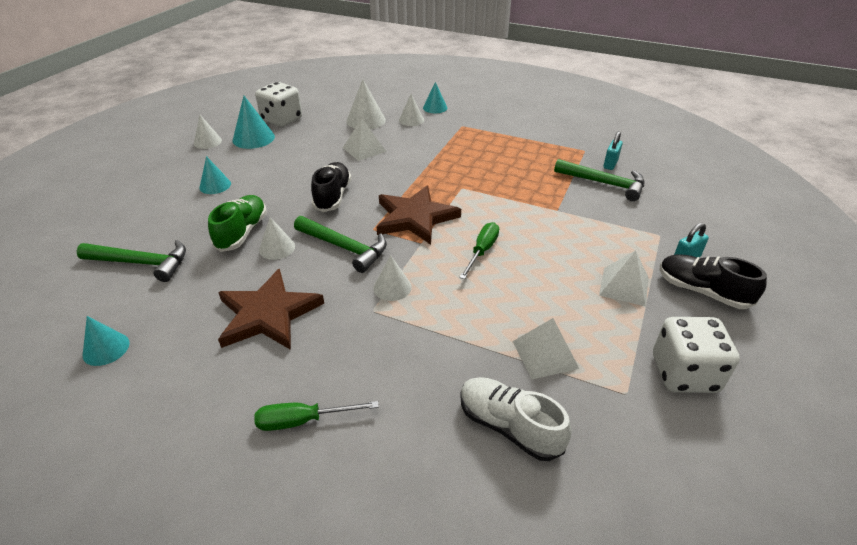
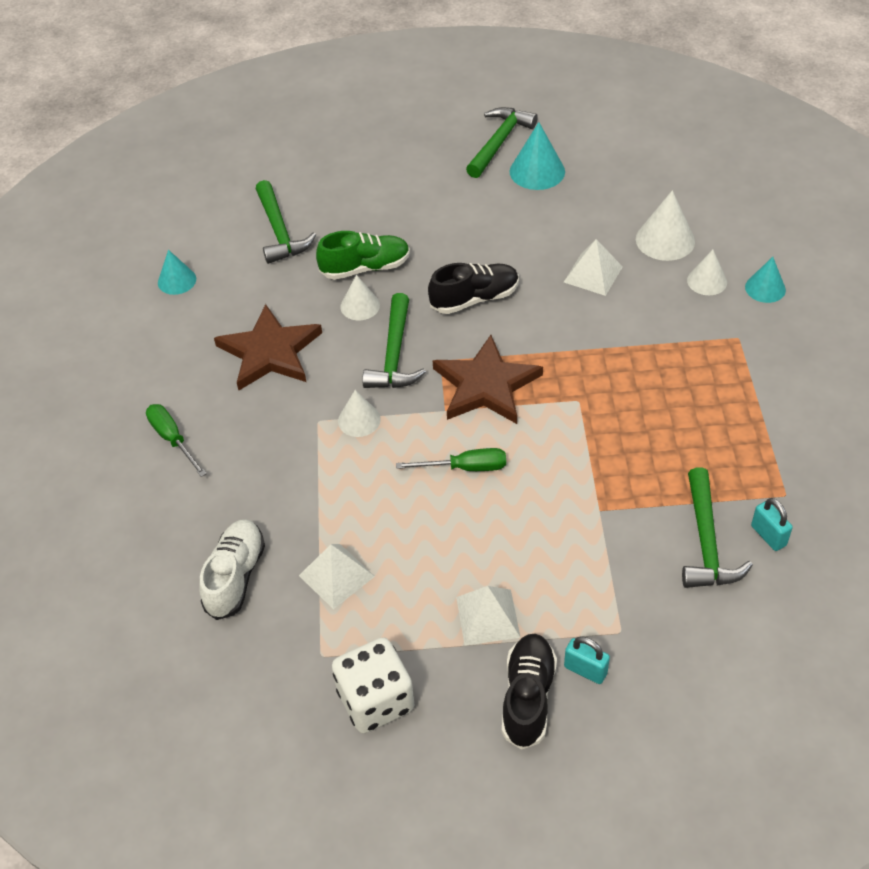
camera: 65 degrees right, 10 degrees up
(207, 142) = (499, 142): white cone -> green hammer
(215, 185) = (425, 200): turquoise cone -> none
(282, 120) = (598, 168): white dice -> none
(610, 164) = (768, 535): turquoise padlock -> turquoise padlock turned 60 degrees clockwise

